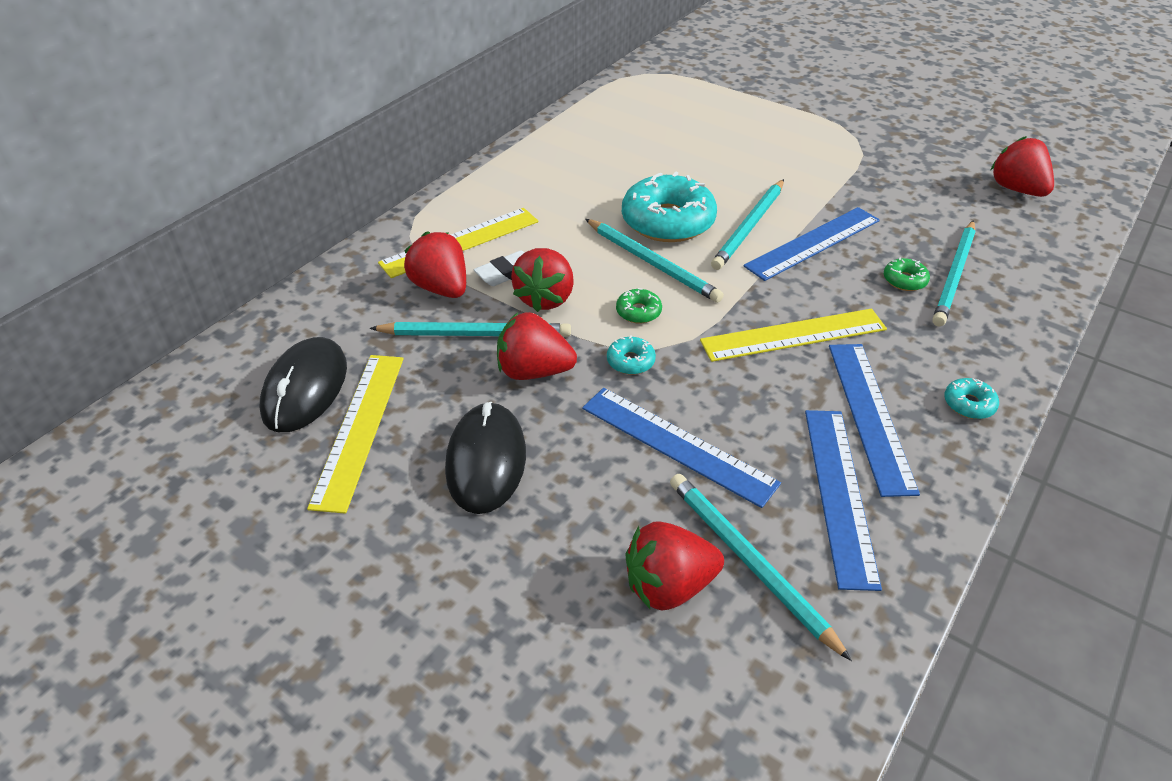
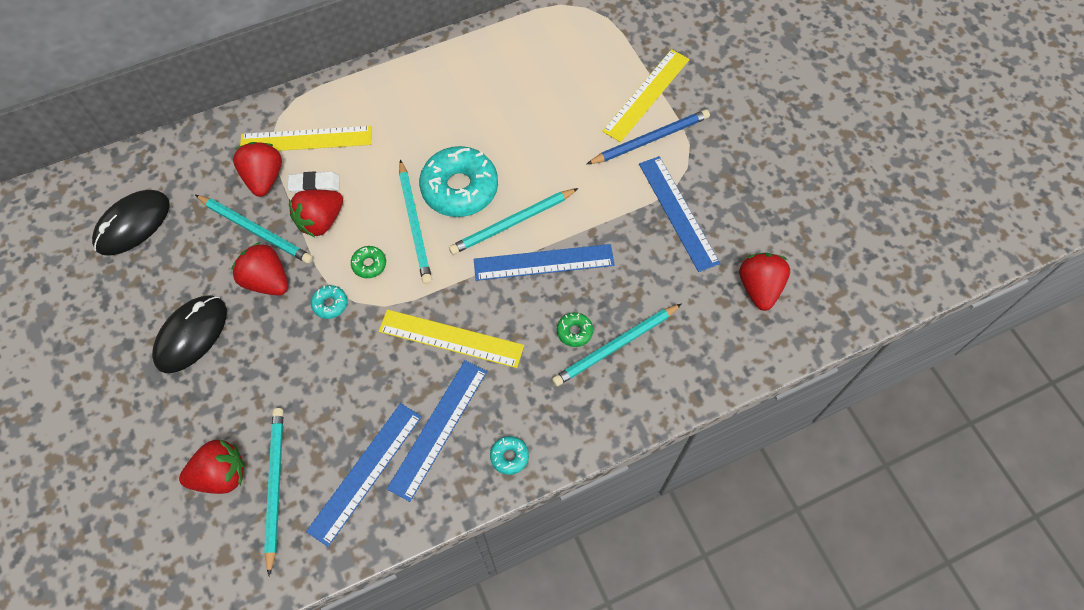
camera: 30 degrees right, 20 degrees up
(359, 428) = (141, 272): yellow ruler -> yellow ruler (646, 95)
(668, 586) = (221, 475): red strawberry -> red strawberry turned 150 degrees clockwise
(677, 444) = (304, 384): blue ruler -> blue ruler (678, 212)
(803, 131) = (650, 139): none -> blue pencil

